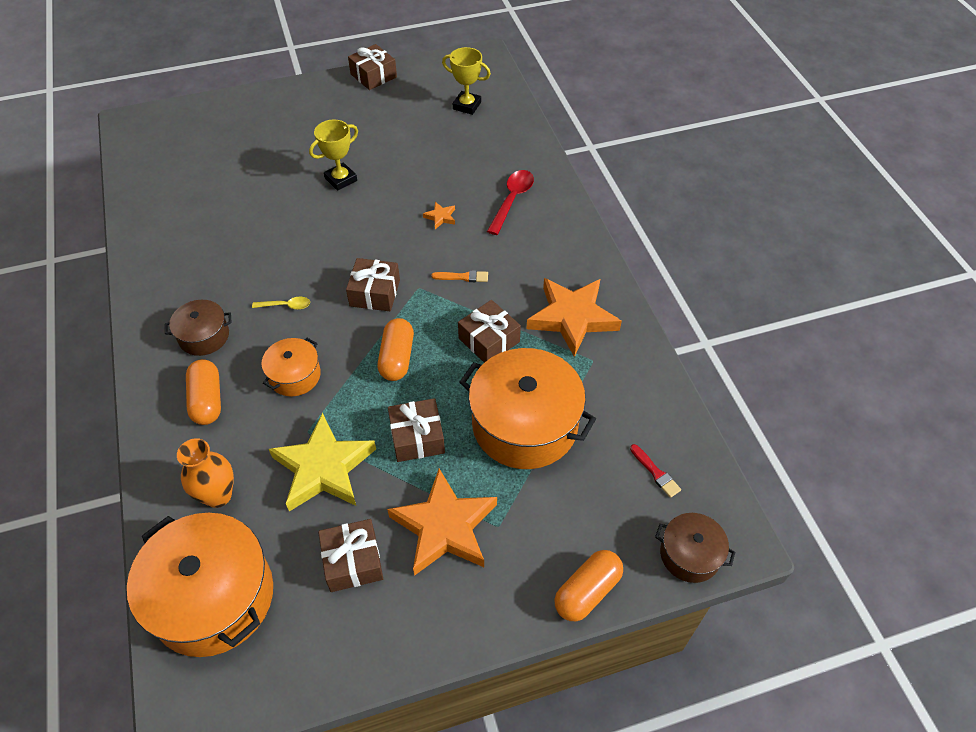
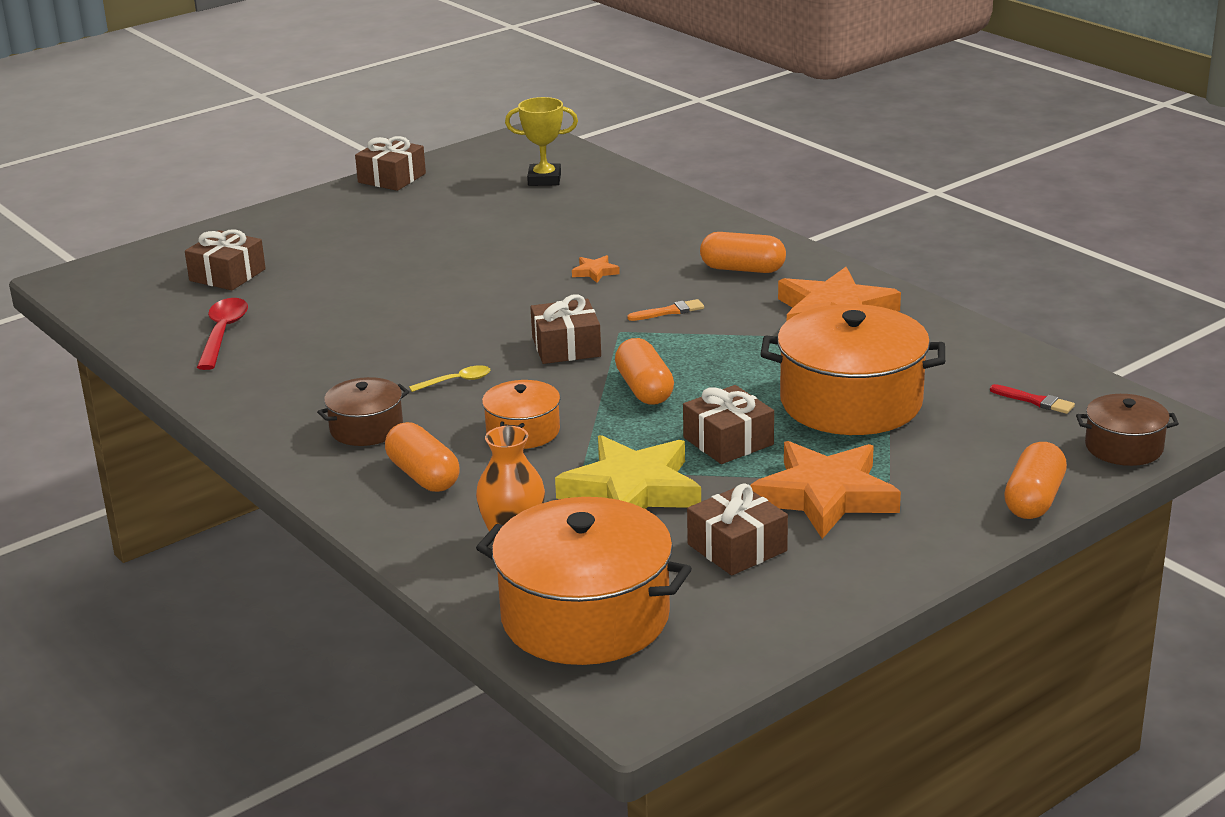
camera: 20 degrees left, 25 degrees down
(341, 179) = (430, 269): yellow trophy -> none
(489, 340) = (748, 351): brown gift -> brown gift (227, 275)
(512, 200) = (675, 241): red spoon -> red spoon (223, 334)
(539, 246) = (742, 269): none -> orange capsule

